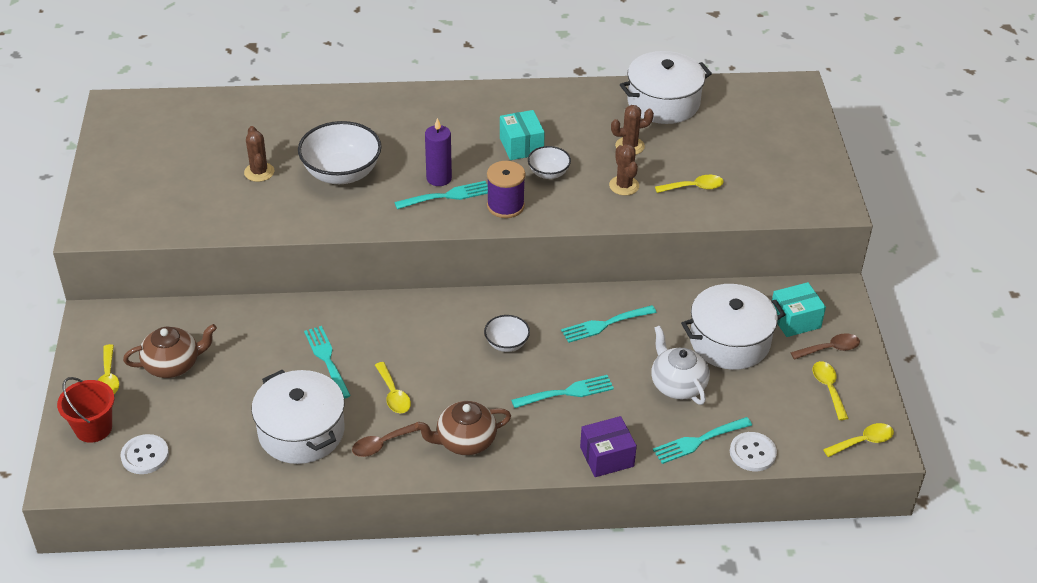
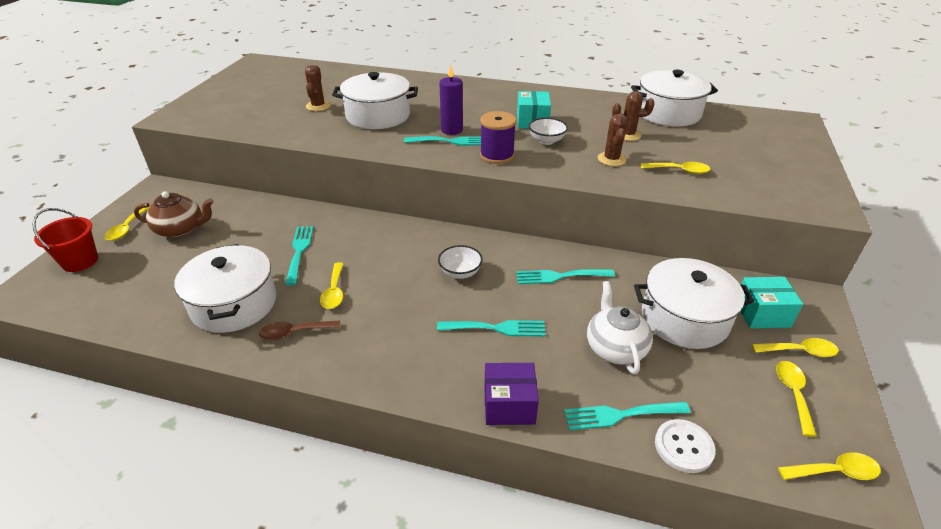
camera: 20 degrees right, 5 degrees down
(145, 455) = (95, 292): white button -> none
(341, 173) = (378, 116): white bowl -> white pot
(465, 441) = (372, 350): brown teapot -> none
(830, 349) = (800, 351): brown spoon -> yellow spoon

